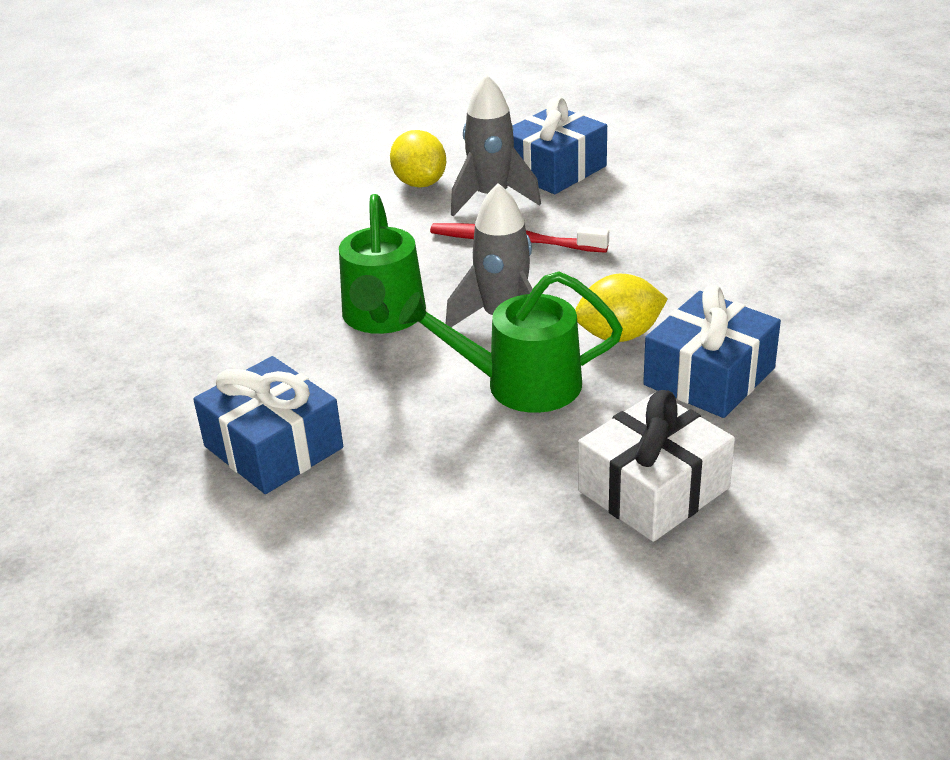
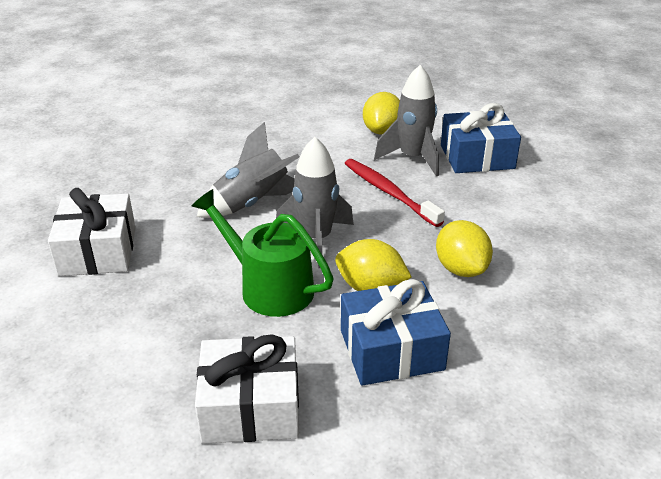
camera: 35 degrees right, 0 degrees up
(273, 447) = (98, 251): blue gift -> white gift
(383, 317) = (252, 203): green watering can -> grey rocket
(677, 279) = (461, 269): none -> yellow lemon

